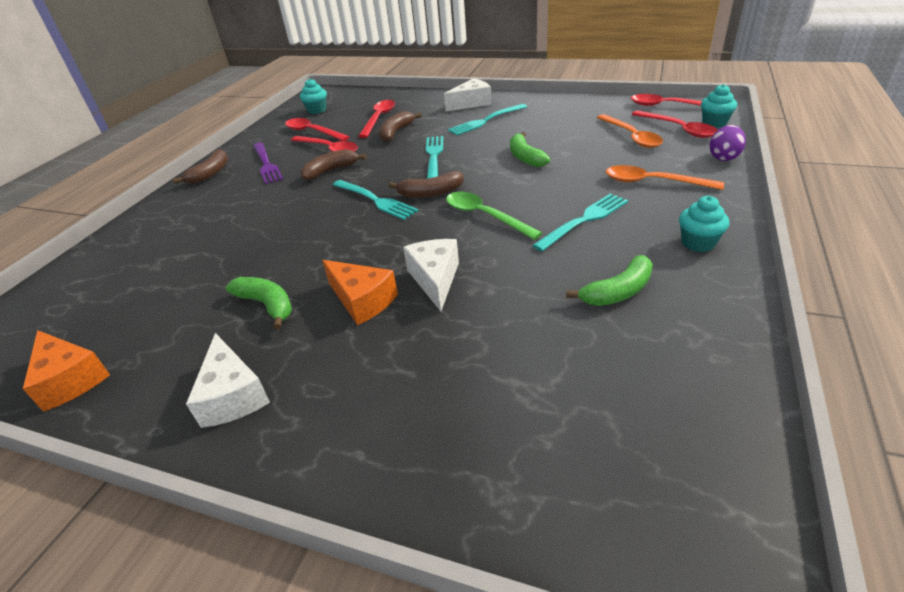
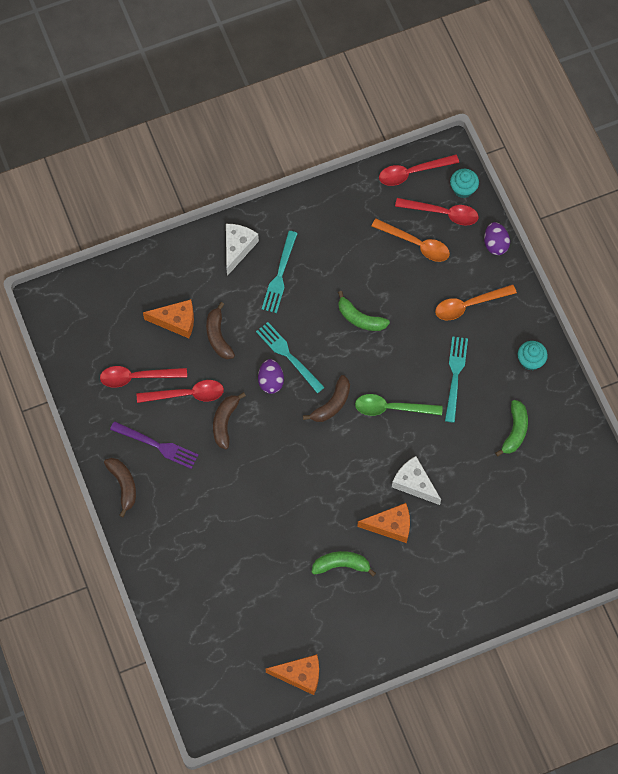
camera: 45 degrees left, 30 degrees up
(233, 395) = (393, 621): white cheese -> none
(317, 110) = (92, 338): turquoise cupcake -> none
(376, 200) = (301, 435): turquoise fork -> none
(379, 119) = (176, 321): red spoon -> orange cheese
(399, 164) = (271, 381): none -> purple egg

